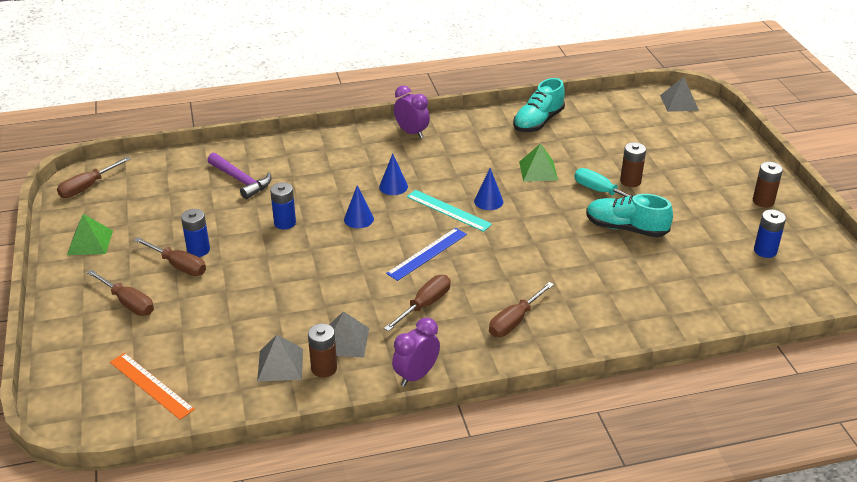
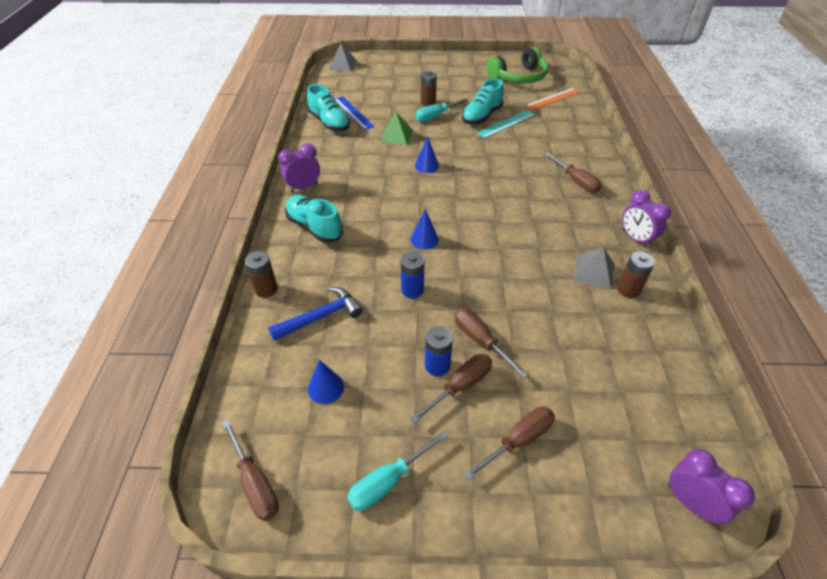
camera: 75 degrees left, 10 degrees up
(75, 404) = (690, 503): none -> purple clock
(90, 242) = (387, 482): green pyramid -> turquoise screwdriver
(151, 385) = (656, 424): orange ruler -> orange ruler (552, 99)
(241, 180) = (321, 316): purple hammer -> blue hammer
(280, 364) = (623, 318): grey pyramid -> none
(353, 152) = (314, 227): none -> turquoise shoe
(393, 186) = (383, 211): blue cone -> blue cone (326, 387)
(425, 304) = (551, 220): brown screwdriver -> brown screwdriver (480, 340)
(427, 253) = (486, 208): blue ruler -> blue ruler (353, 112)
(448, 210) = (431, 187): turquoise ruler -> turquoise ruler (506, 124)
(763, 201) = (469, 66): brown battery -> brown battery (266, 289)
(765, 251) = (519, 77): blue battery -> green headphones

